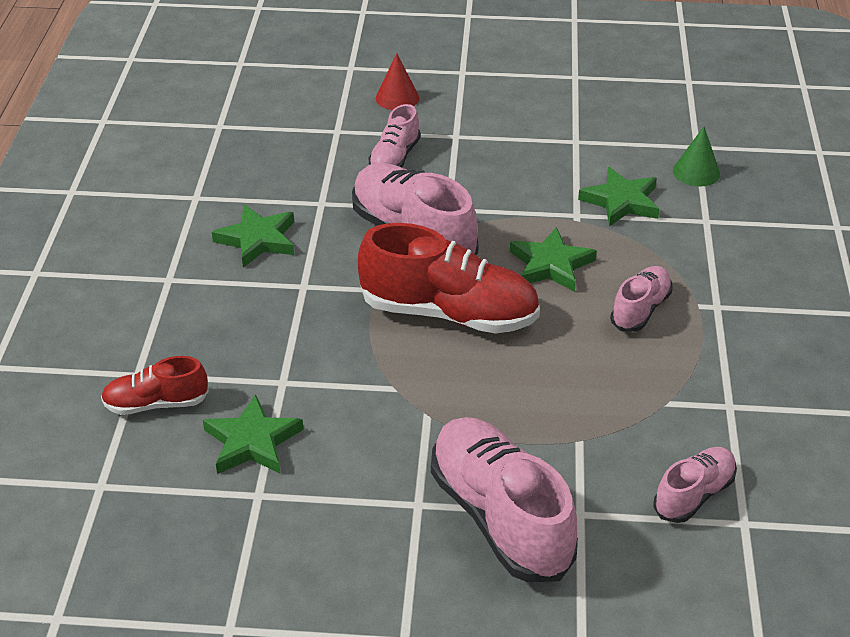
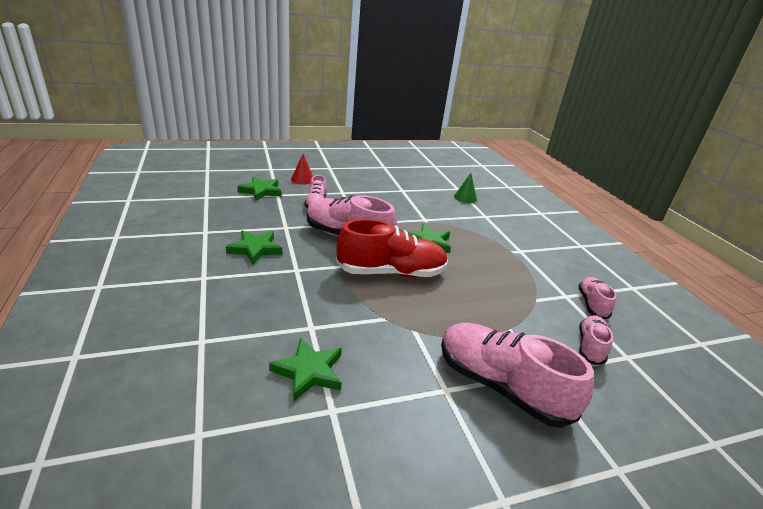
camera: 25 degrees left, 10 degrees down
(156, 404) = (224, 359): red shoe -> none
(621, 201) = (441, 212): green star -> green star (261, 191)
(640, 309) = (487, 257): pink shoe -> pink shoe (592, 304)

